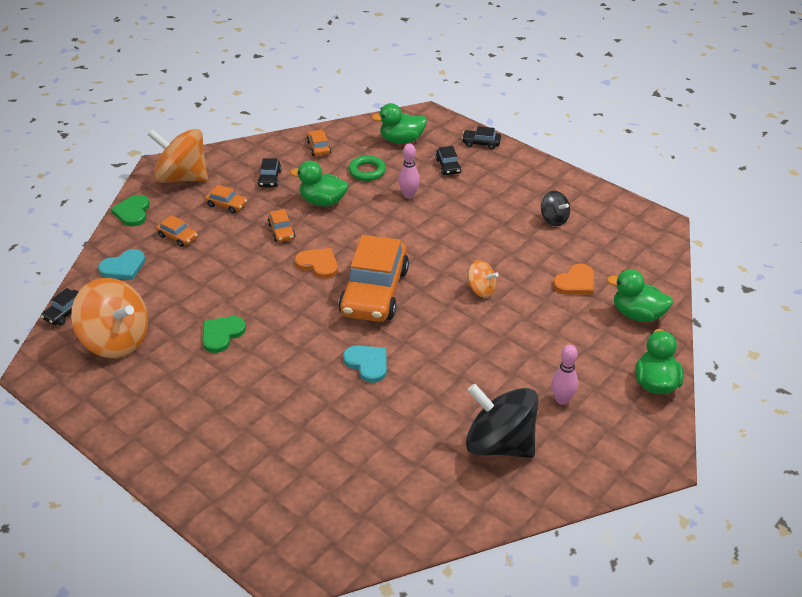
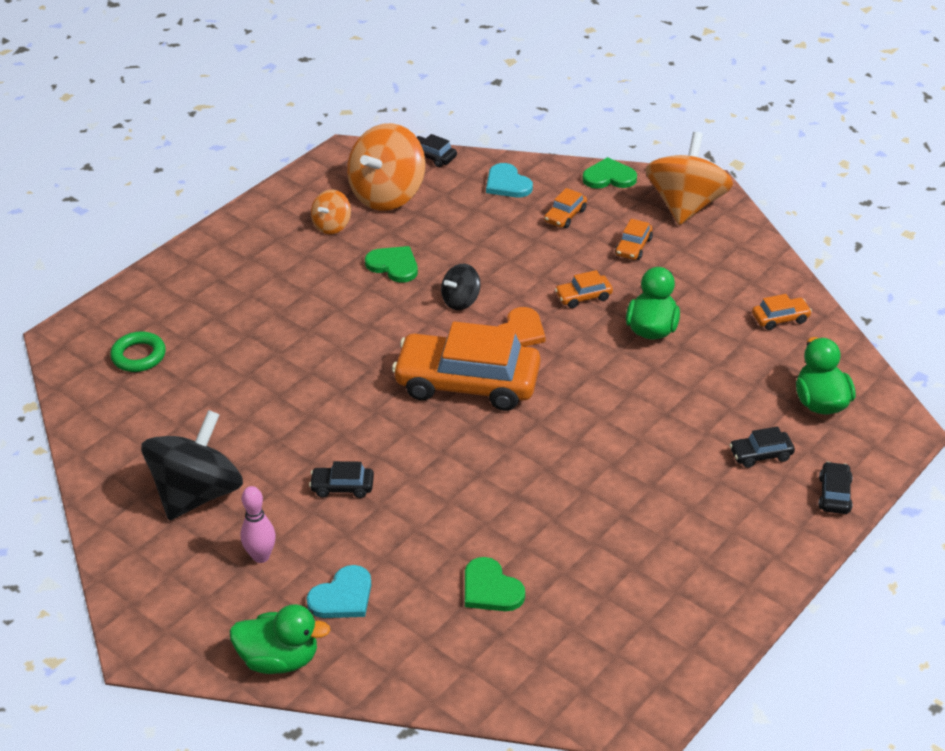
camera: 90 degrees right, 0 degrees up
(270, 178) = (696, 278): black car -> black car (342, 487)
(367, 171) = (730, 368): green ring -> green ring (139, 356)
(367, 364) = (339, 381): turquoise heart -> turquoise heart (342, 596)
(409, 195) = (679, 412): pink bowling pin -> none
(481, 290) = (472, 485): orange spinning top -> orange spinning top (332, 226)
(554, 219) = (640, 574): black spinning top -> black spinning top (461, 301)
(575, 282) = (490, 589): orange heart -> green heart
(637, 314) = (419, 655): green duck -> none

